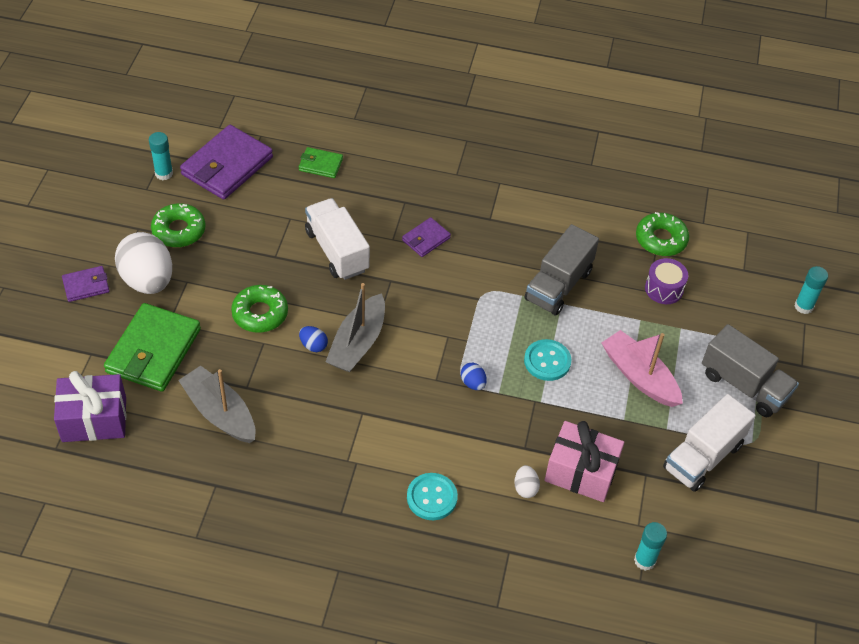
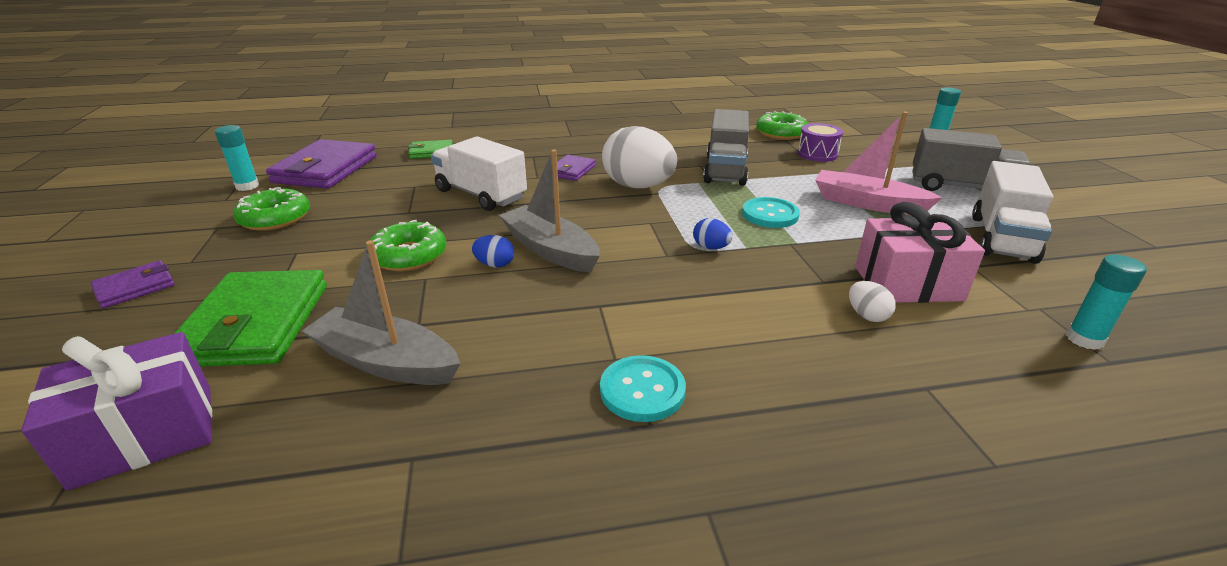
camera: 20 degrees left, 20 degrees down
(148, 280) = (236, 263): white egg -> white egg (638, 186)
(358, 343) = (550, 250): grey boat -> grey boat turned 135 degrees clockwise
(432, 497) = (765, 362): turquoise button -> turquoise button (642, 390)

